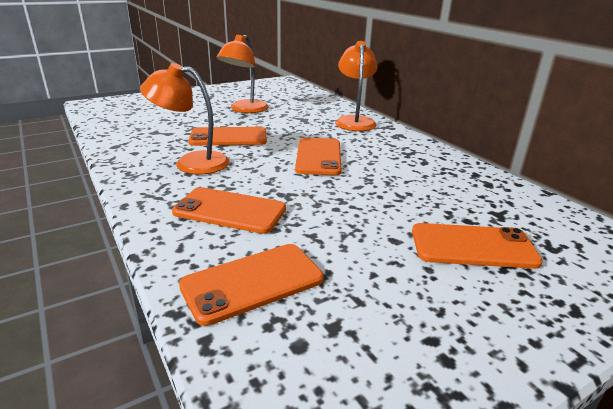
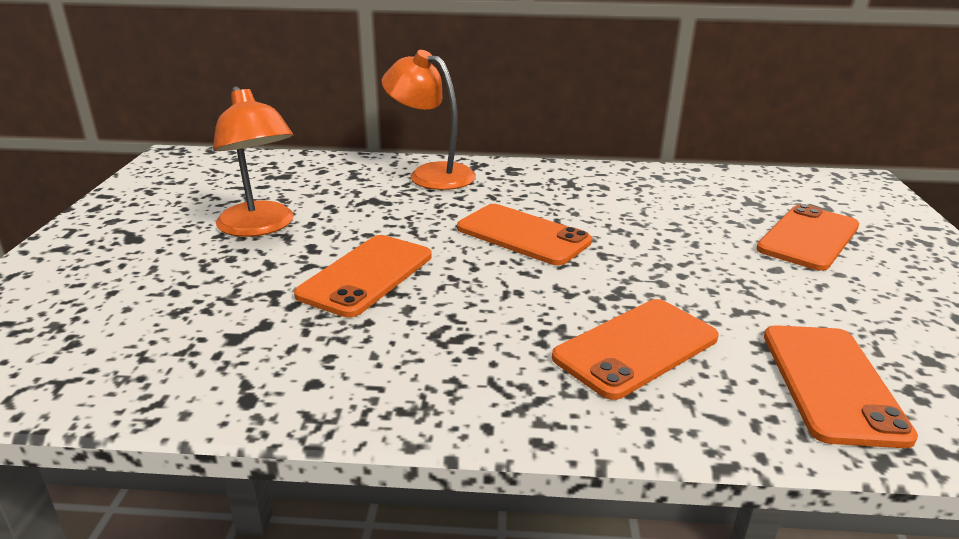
camera: 55 degrees left, 0 degrees up
(191, 162) = (433, 335): orange lamp -> none

